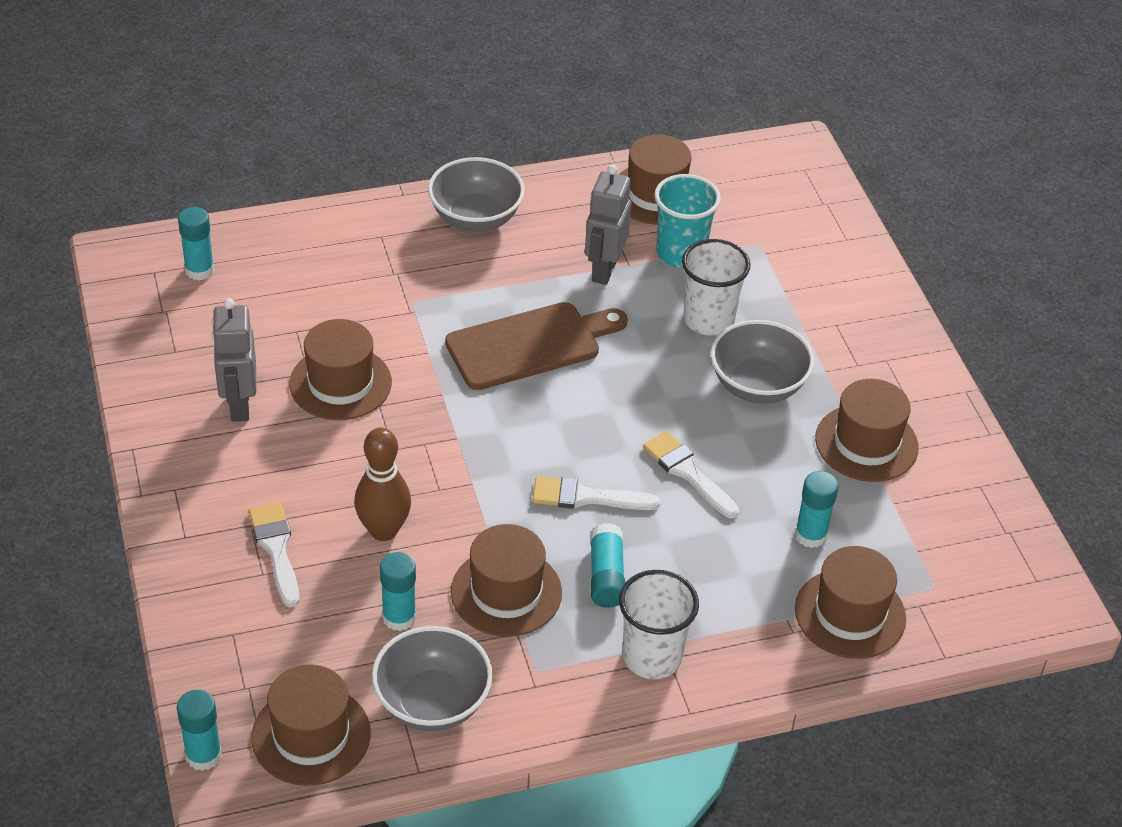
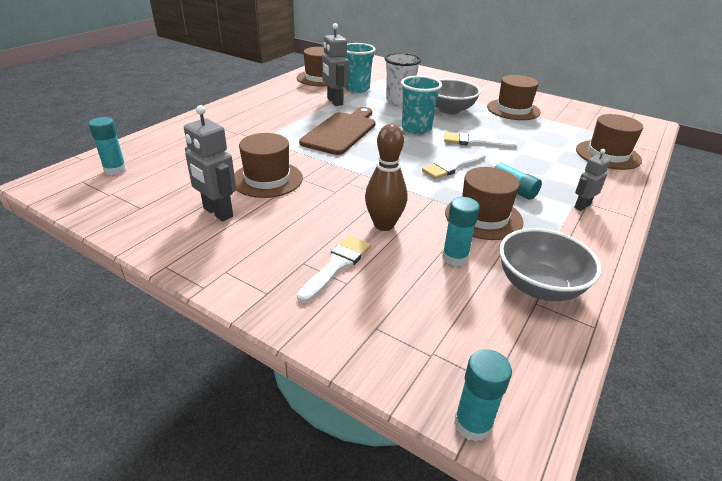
camera: 40 degrees left, 10 degrees down
(276, 549) = (337, 266): white brush -> white brush turned 90 degrees clockwise
(311, 735) = (513, 353): brown hat -> none
(475, 218) = (252, 105): grey bowl -> none
(644, 398) = (416, 128): none -> turquoise cup
(652, 657) = (582, 206): white cup -> grey robot
(810, 535) = (549, 140): turquoise glue stick -> none

